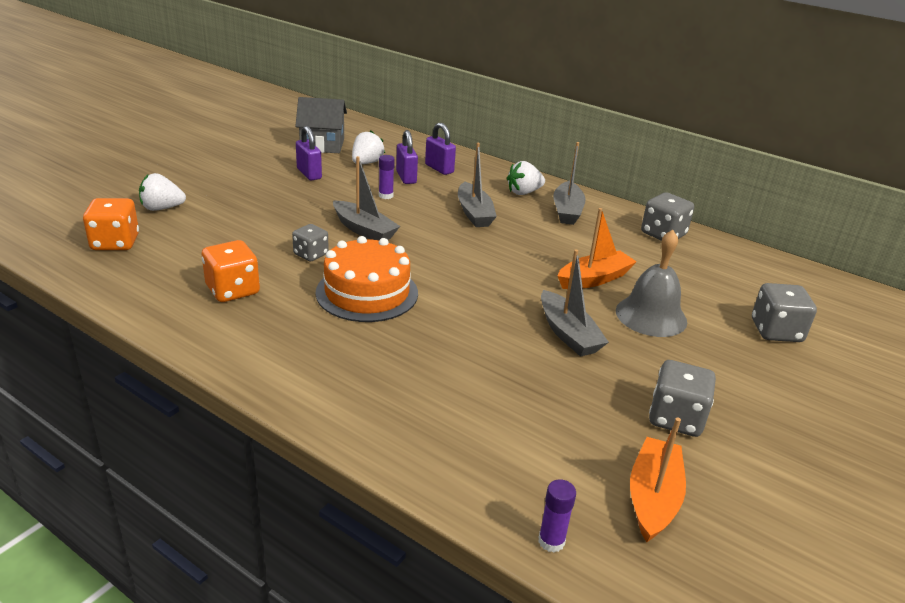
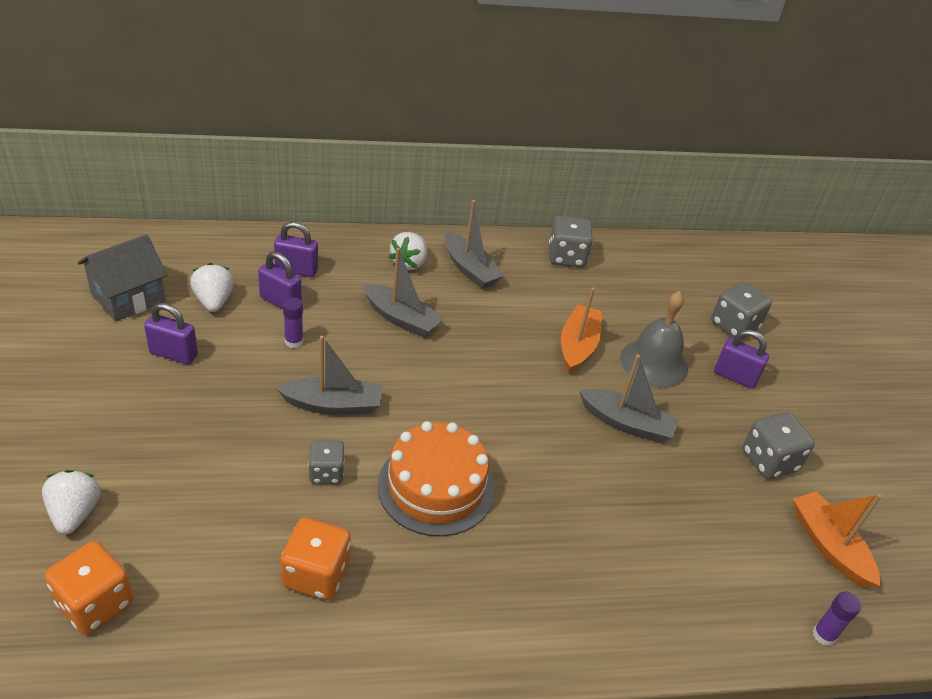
camera: 45 degrees left, 10 degrees up
(162, 208) = (75, 513): white strawberry -> white strawberry turned 135 degrees clockwise
(724, 358) = (735, 377): none -> purple padlock

